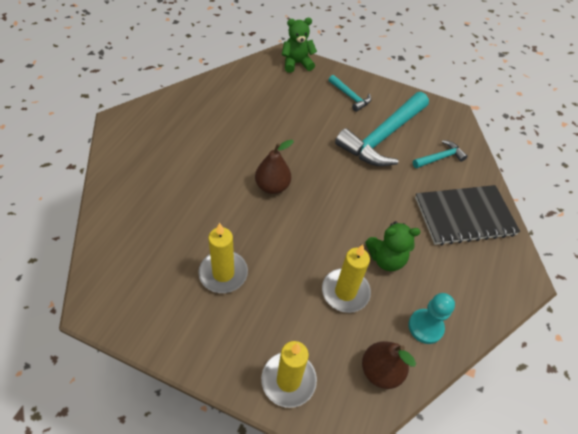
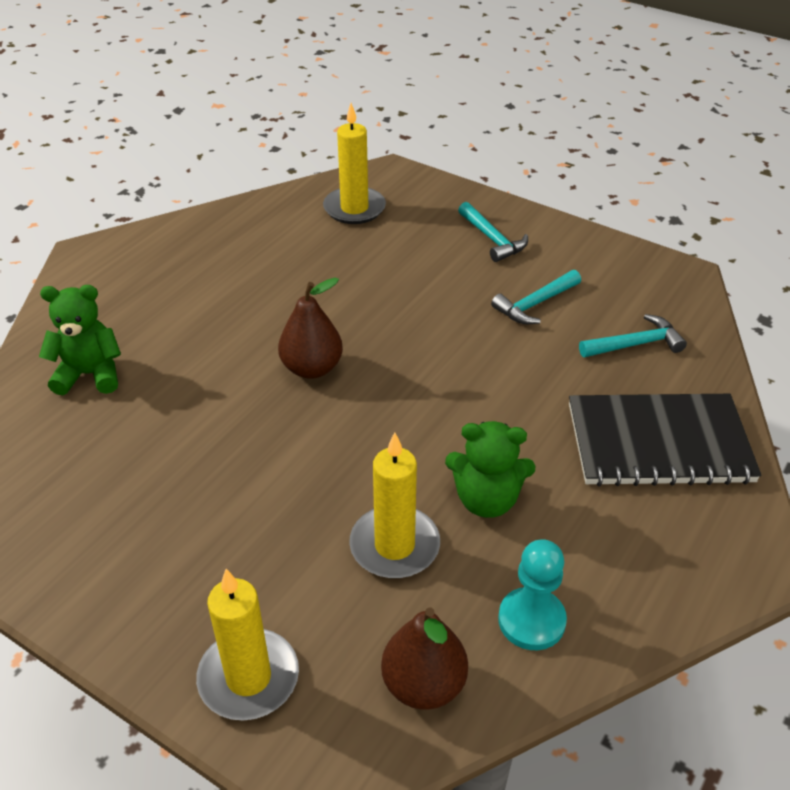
camera: 15 degrees right, 10 degrees down
(223, 273) = (186, 494): yellow candle -> yellow candle (354, 208)
(296, 63) = (410, 185): green teddy bear -> green teddy bear (90, 374)
(383, 137) = (535, 304): turquoise hammer -> turquoise hammer, size x0.47

